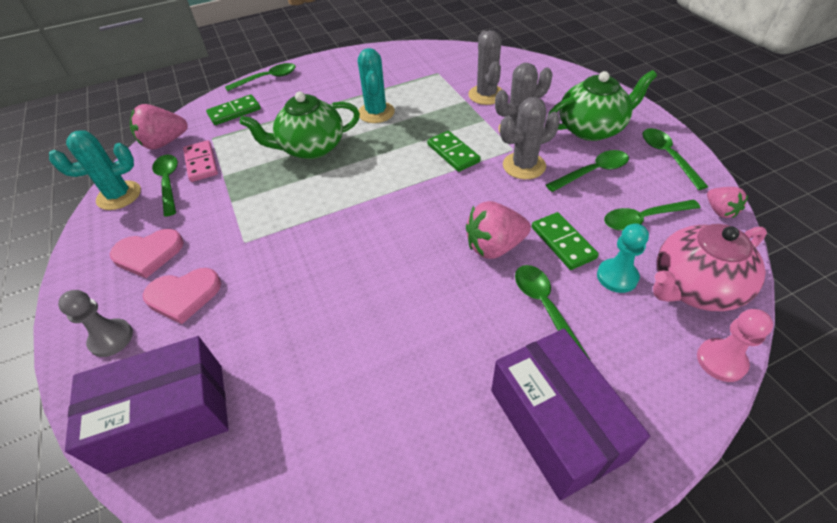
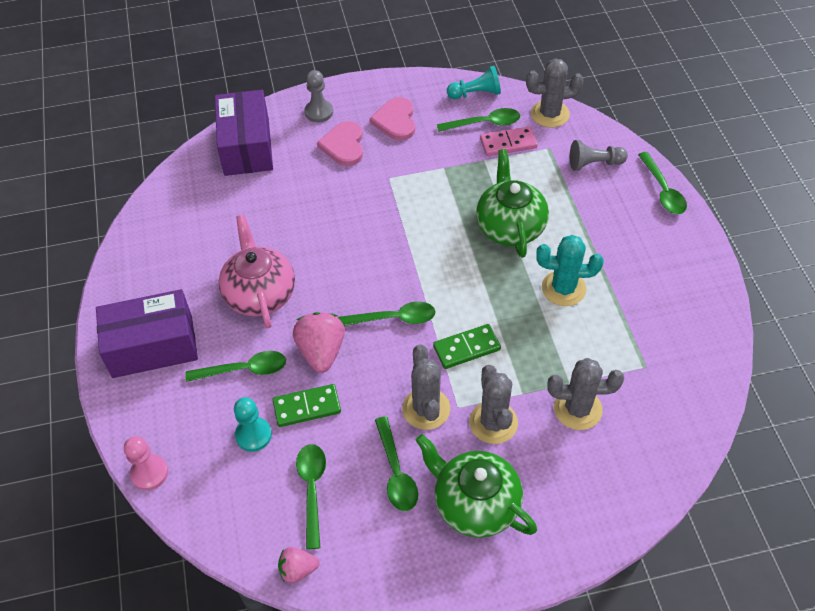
camera: 100 degrees right, 5 degrees up
(119, 195) = (475, 93): turquoise cactus -> turquoise pawn
(164, 143) = (550, 114): pink strawberry -> grey cactus
(234, 112) = (594, 164): green domino -> grey pawn
(591, 129) = (475, 503): green teapot -> green teapot turned 135 degrees clockwise
(667, 157) = (398, 564): green spoon -> green spoon (393, 318)
(694, 287) = (219, 491): pink teapot -> pink teapot (260, 294)

